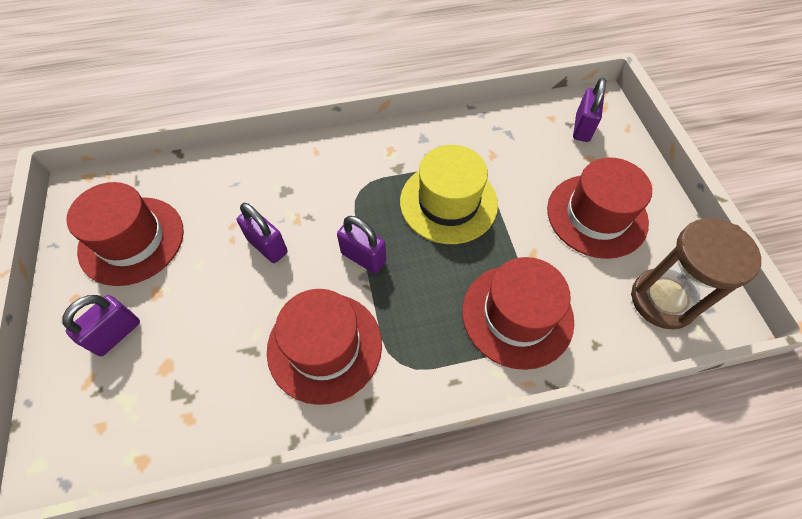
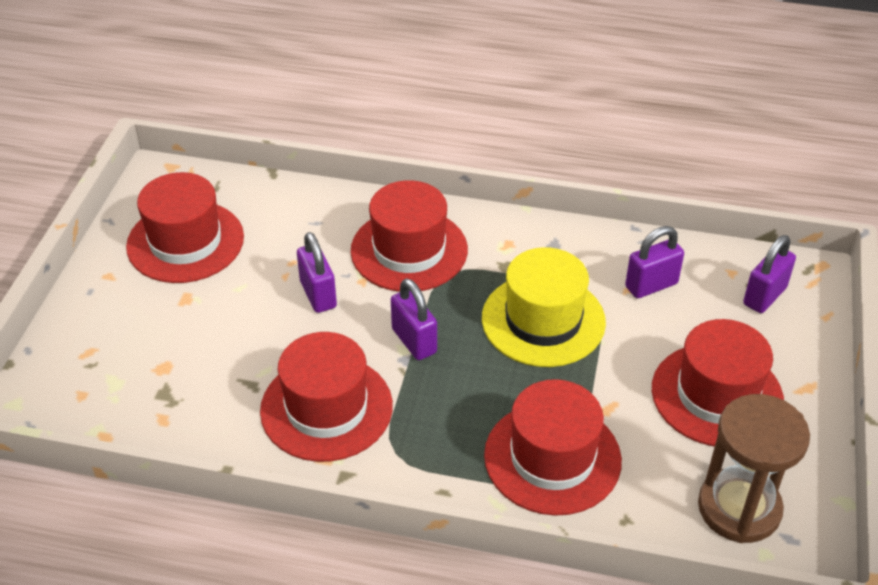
camera: 25 degrees right, 15 degrees down
(116, 334) = (131, 321): purple padlock -> purple padlock (651, 285)
(320, 181) = (409, 250): none -> red hat

